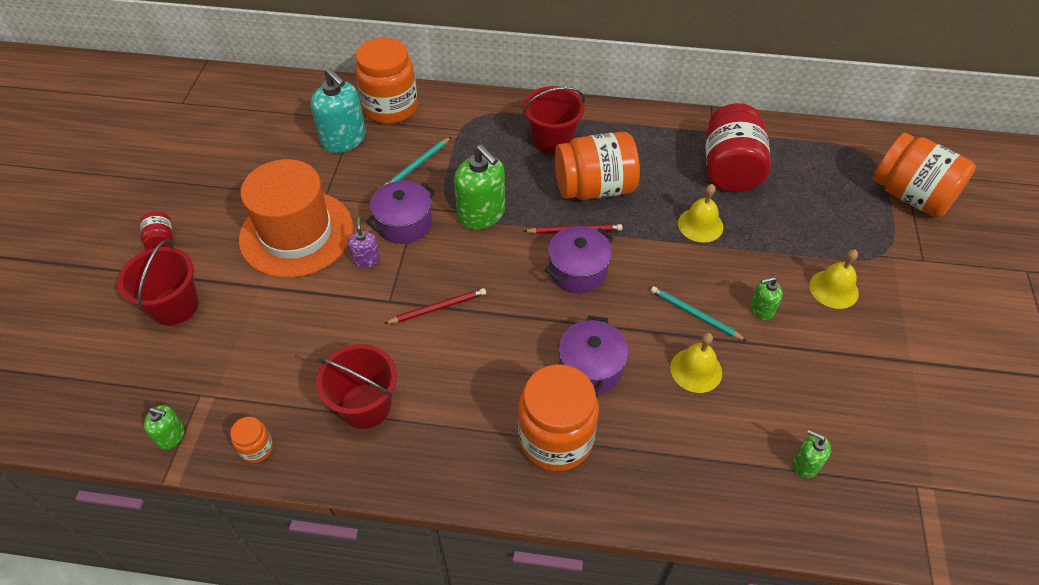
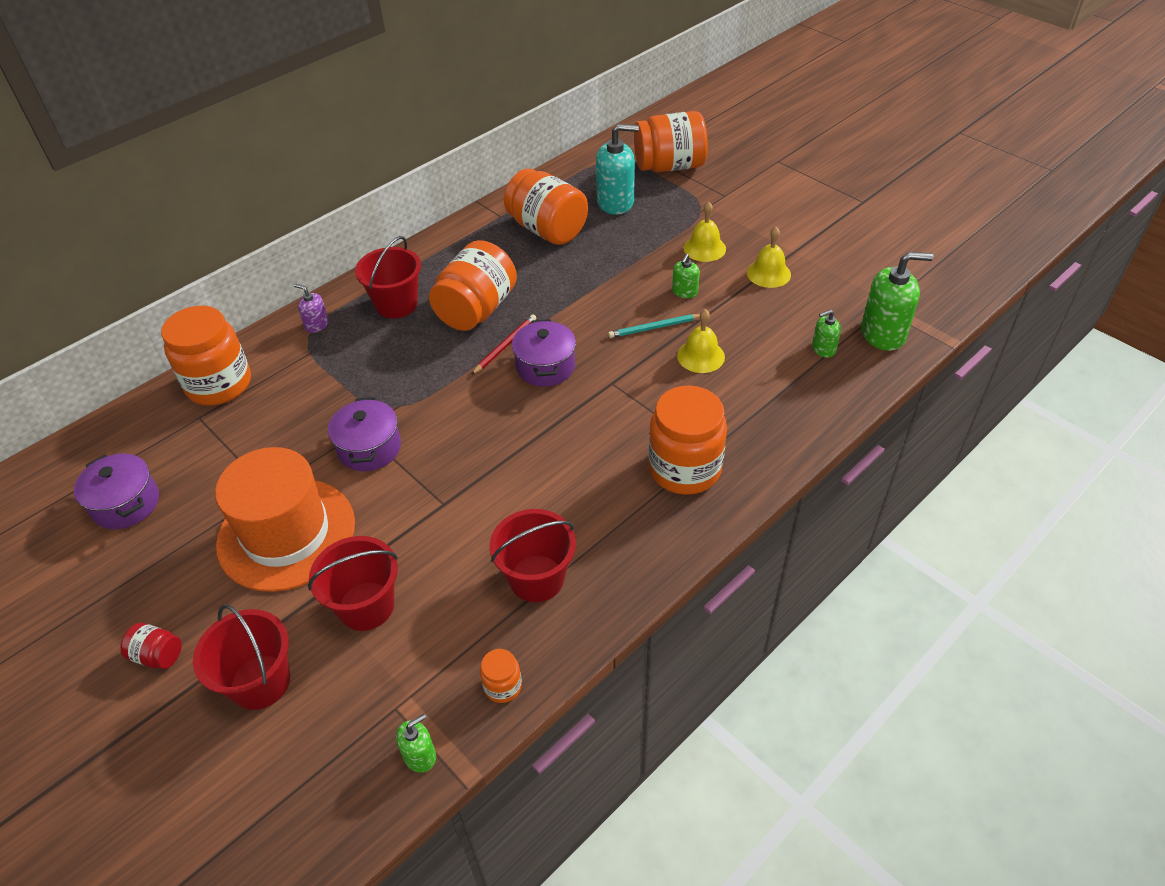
camera: 50 degrees left, 5 degrees down
(269, 319) = (366, 606): none -> red bucket
(344, 139) = (213, 438): turquoise soap dispenser -> turquoise soap dispenser (615, 202)
(366, 259) = (379, 496): purple soap dispenser -> purple soap dispenser (317, 325)
(418, 165) = (313, 402): turquoise pencil -> none
(438, 308) = (487, 474): red pencil -> none
(481, 214) = (420, 391): green soap dispenser -> green soap dispenser (883, 334)
(590, 368) = (642, 412): purple pot -> purple pot (126, 504)
(700, 225) = (579, 276): yellow bell -> yellow bell (768, 273)
(730, 169) = (547, 230): red jar -> orange jar

